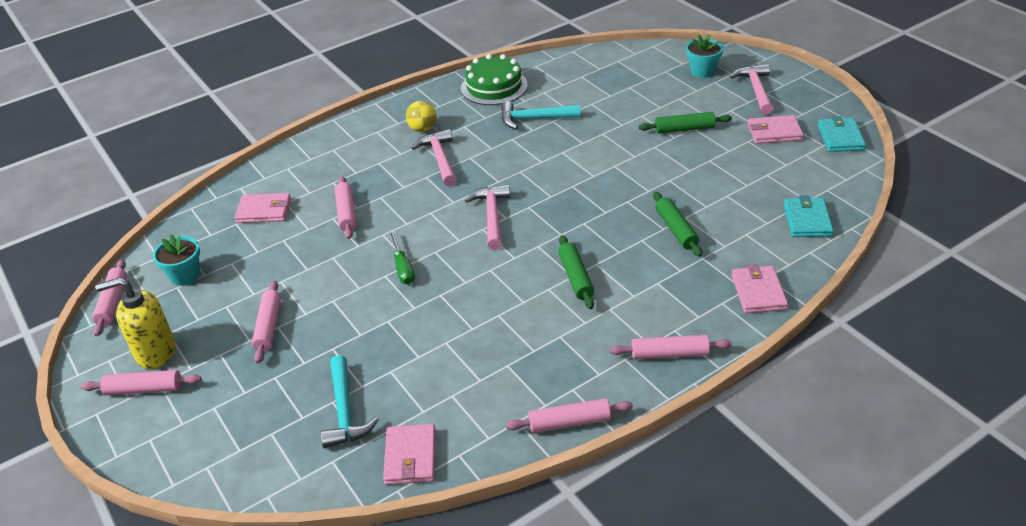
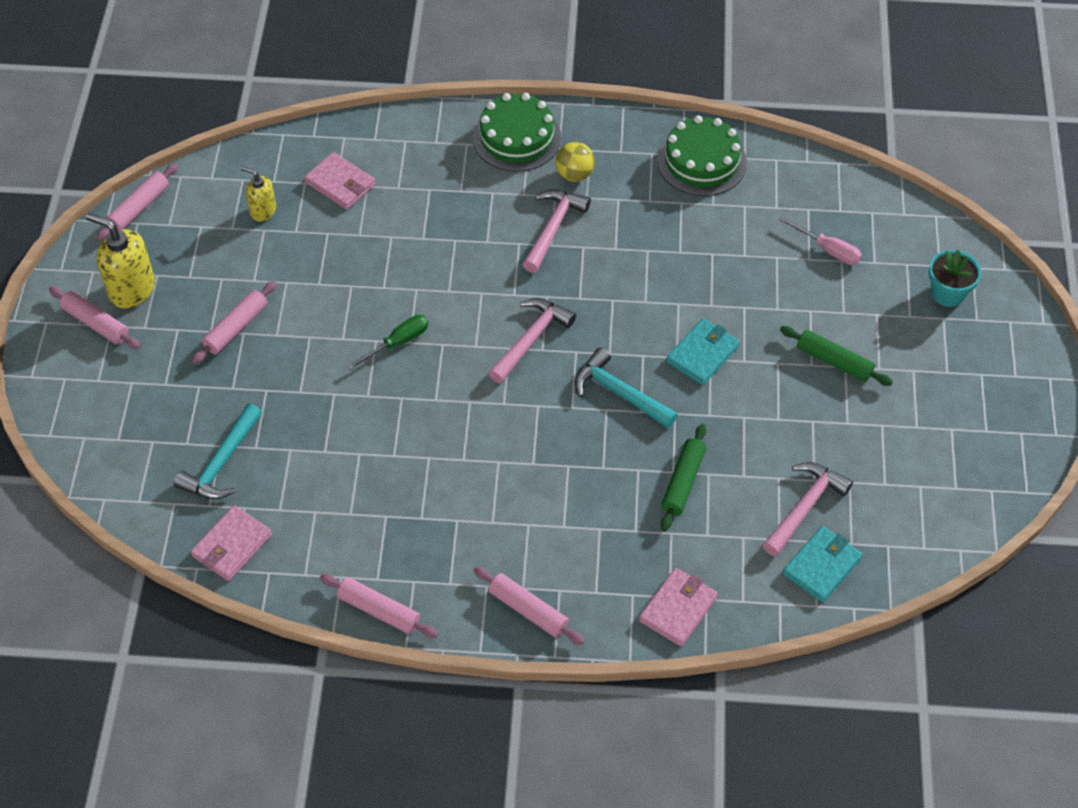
camera: 35 degrees right, 15 degrees up
(185, 275) = (216, 217): turquoise flower pot -> none
(219, 253) = (263, 211): none -> yellow soap dispenser
(347, 213) = (408, 239): pink rolling pin -> none
(364, 131) = (517, 138): none -> green cake
(403, 268) = (398, 343): green screwdriver -> green screwdriver turned 150 degrees counterclockwise
(534, 119) = (696, 238): turquoise hammer -> turquoise hammer (619, 393)
(575, 277) = (534, 467): green rolling pin -> none
(616, 86) = (828, 250): none -> pink screwdriver
(756, 90) = (975, 361): pink hammer -> pink hammer (805, 507)
(774, 132) = (923, 434): pink wallet -> none
(840, 137) = (986, 492): turquoise wallet -> turquoise wallet (702, 354)

